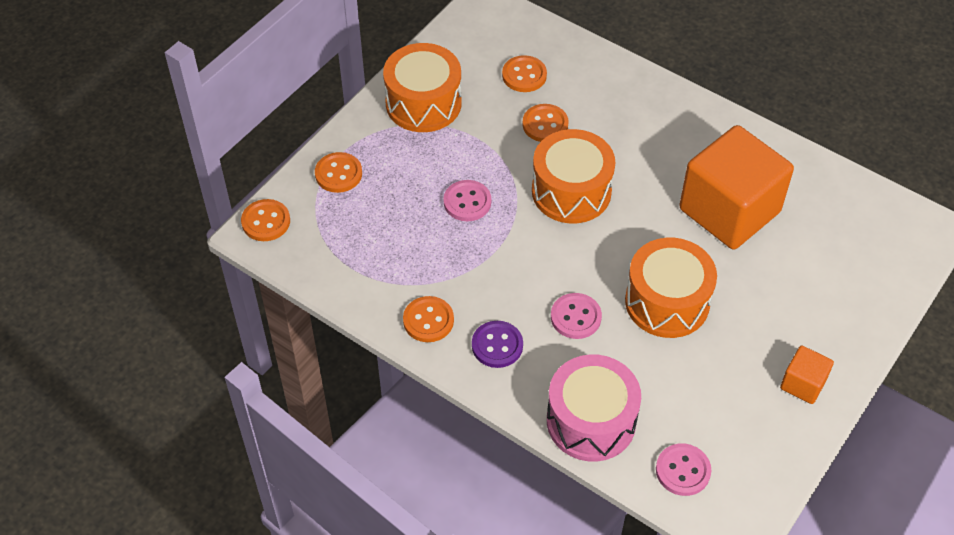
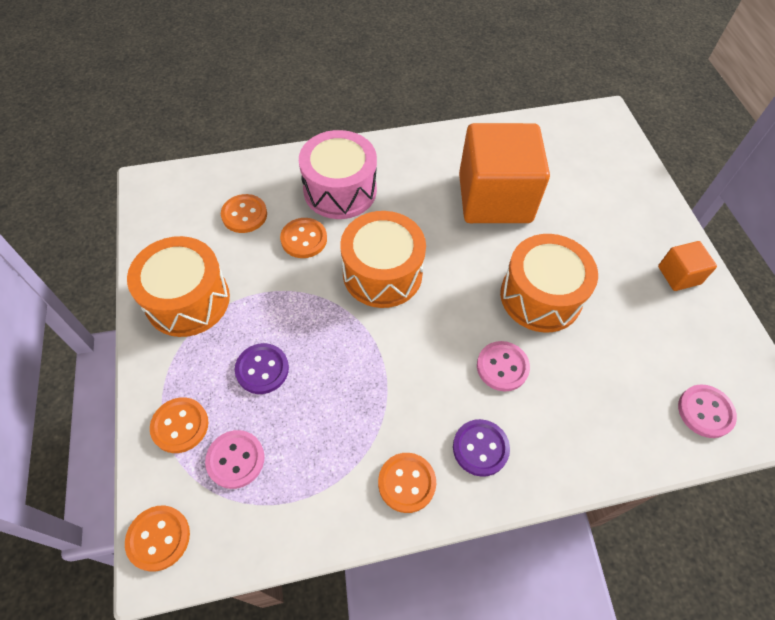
camera: 50 degrees left, 5 degrees up
(420, 183) = (262, 369): none -> purple button
(467, 202) = (317, 350): pink button -> pink button (235, 460)
(591, 421) = (612, 439): pink drum -> pink drum (340, 190)

